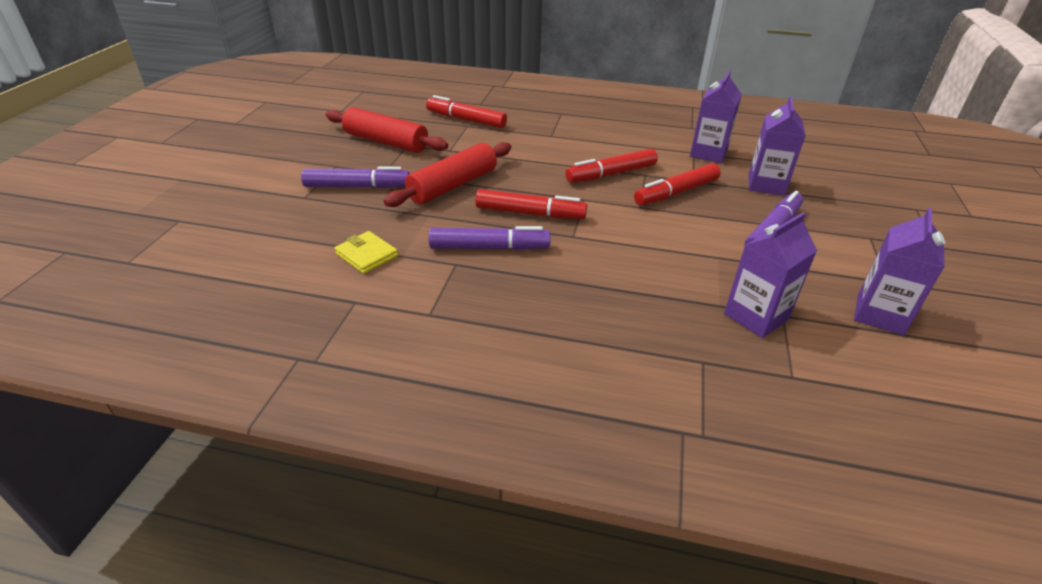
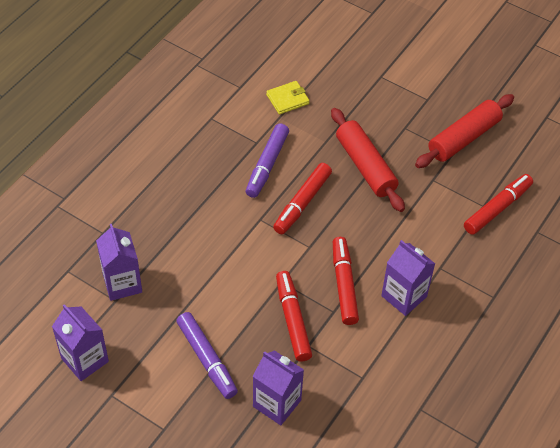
camera: 110 degrees right, 15 degrees up
(357, 187) = (385, 108): purple marker -> none
(708, 153) = (355, 390): purple carton -> purple carton (404, 296)

